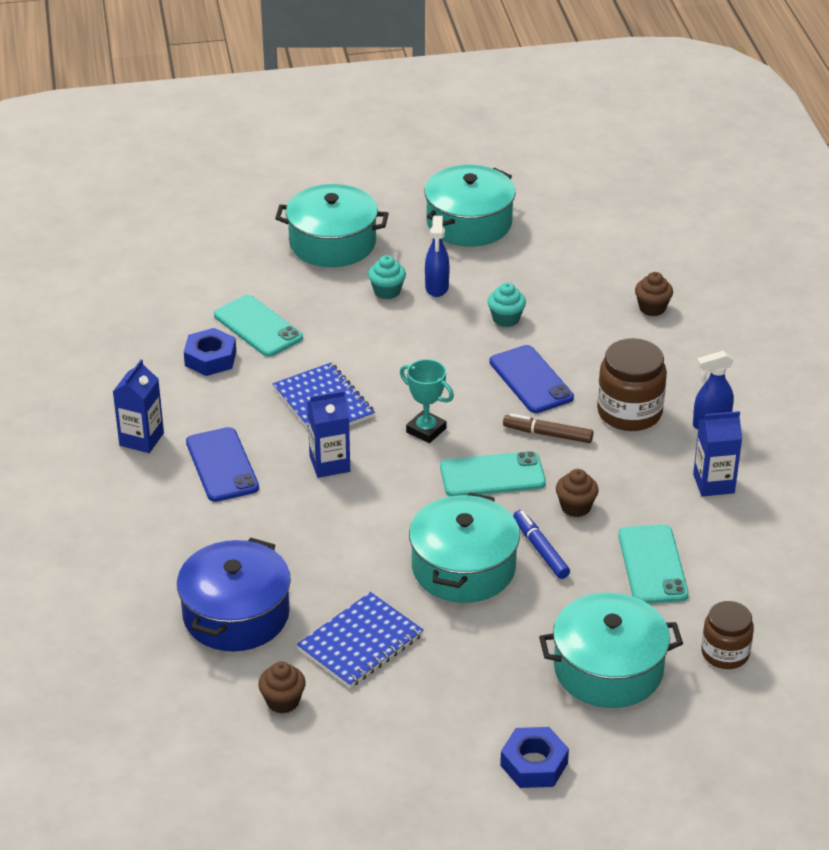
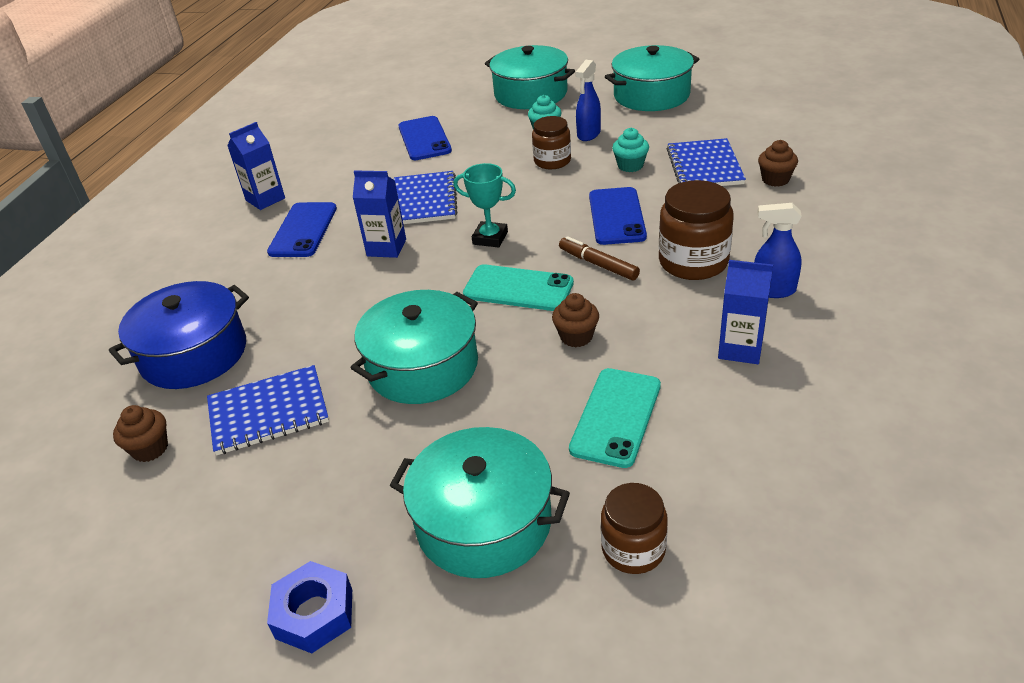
camera: 30 degrees right, 0 degrees up
(210, 358) = (369, 154): blue nut -> none
(258, 326) = (424, 139): turquoise phone -> blue phone
(422, 328) = (552, 161): none -> brown jar
(426, 430) = (490, 238): turquoise trophy -> turquoise trophy turned 45 degrees counterclockwise
(540, 549) = (510, 369): blue marker -> none
(578, 305) = (704, 166): none -> blue notebook

